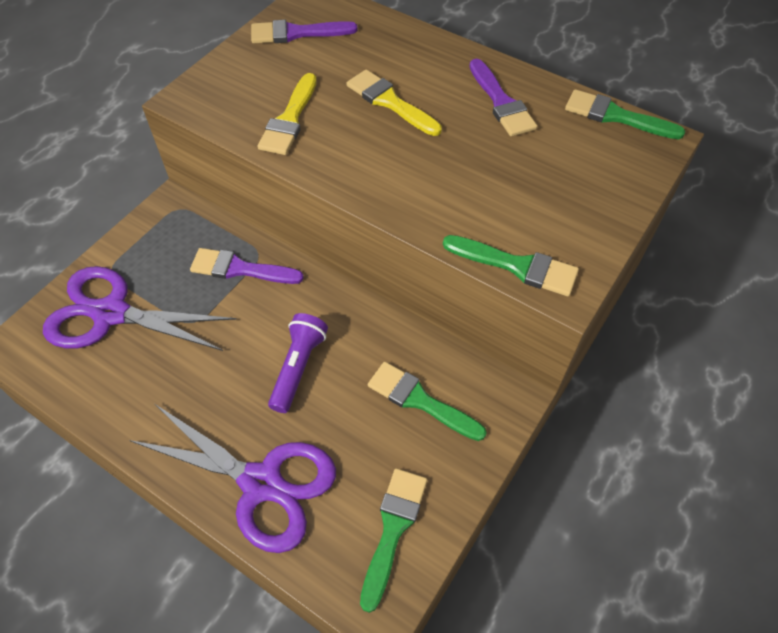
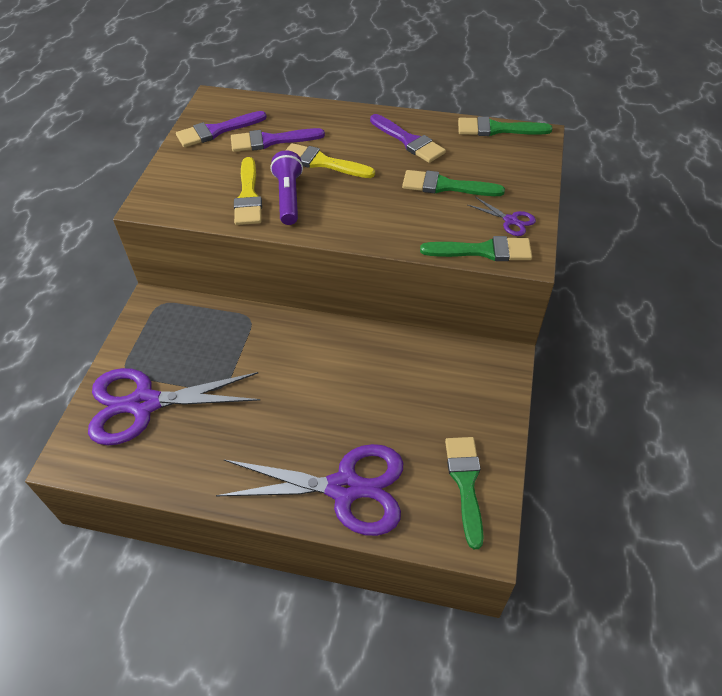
camera: 20 degrees left, 5 degrees down
(240, 269) = (240, 334): purple brush -> purple brush (271, 141)
(298, 367) = (329, 393): purple flashlight -> purple flashlight (288, 197)
(420, 400) = (438, 384): green brush -> green brush (445, 186)
(570, 238) = (510, 220): none -> purple scissors

